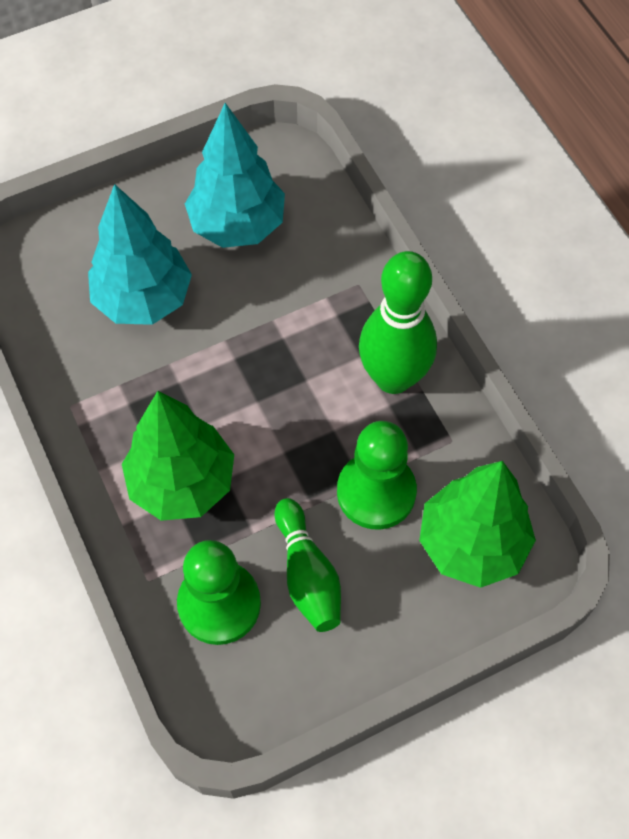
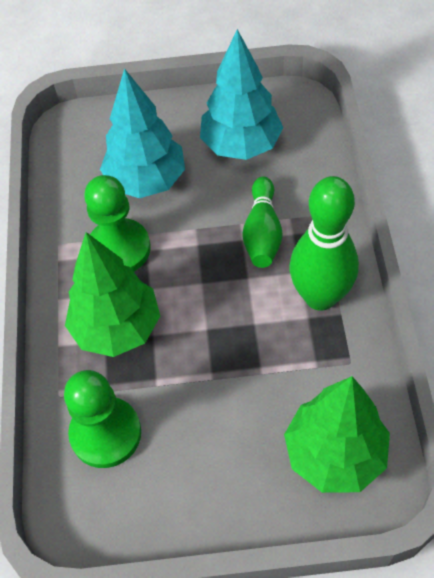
camera: 25 degrees right, 5 degrees down
(307, 575) = (186, 434): green bowling pin -> green bowling pin (262, 233)
(376, 492) = (269, 385): green pawn -> green pawn (119, 249)

